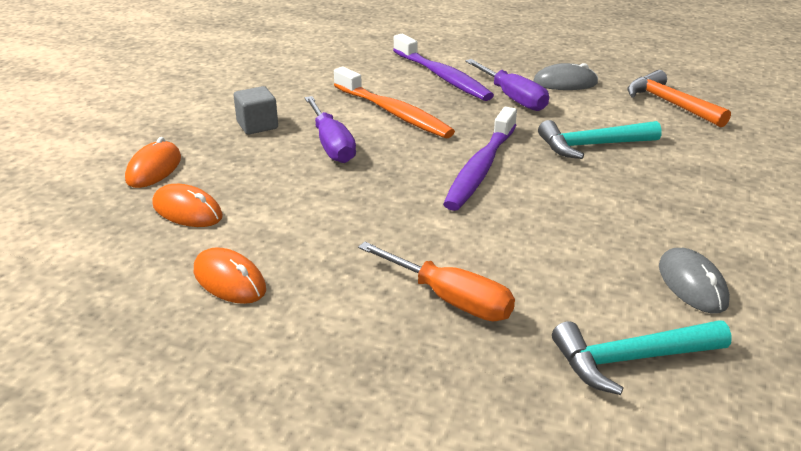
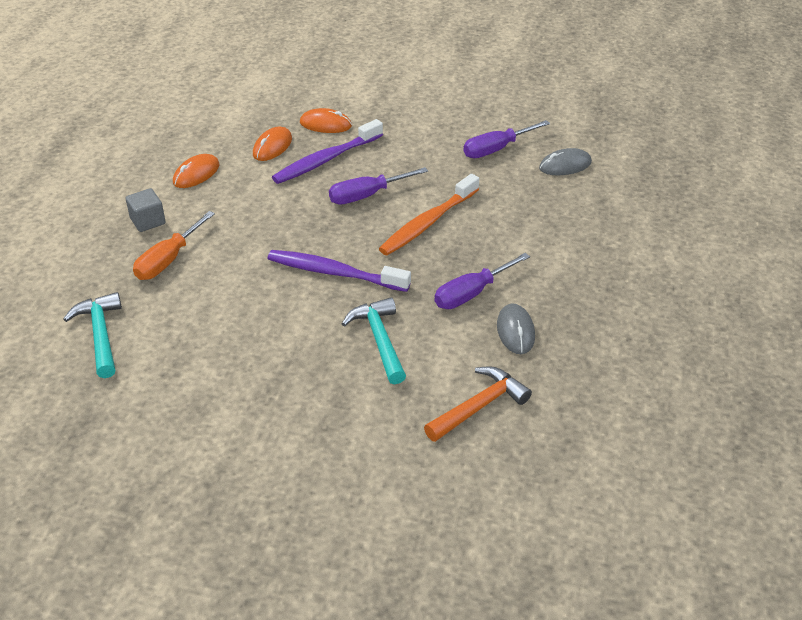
camera: 85 degrees right, 10 degrees up
(257, 125) = (395, 157): grey cube -> grey cube (148, 221)
(268, 72) = (496, 149): none -> purple screwdriver
(442, 77) = (510, 248): purple toothbrush -> purple toothbrush (326, 160)
(692, 284) = (172, 374): grey mouse -> grey mouse (565, 165)

